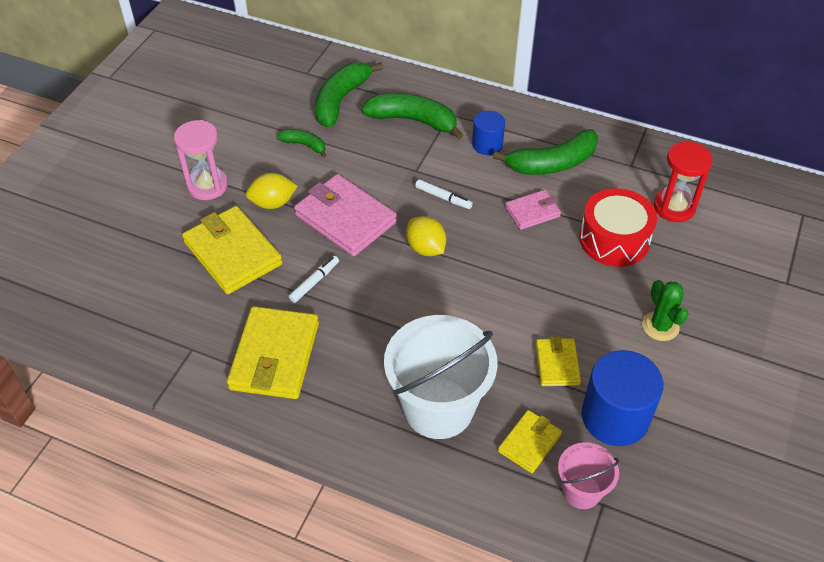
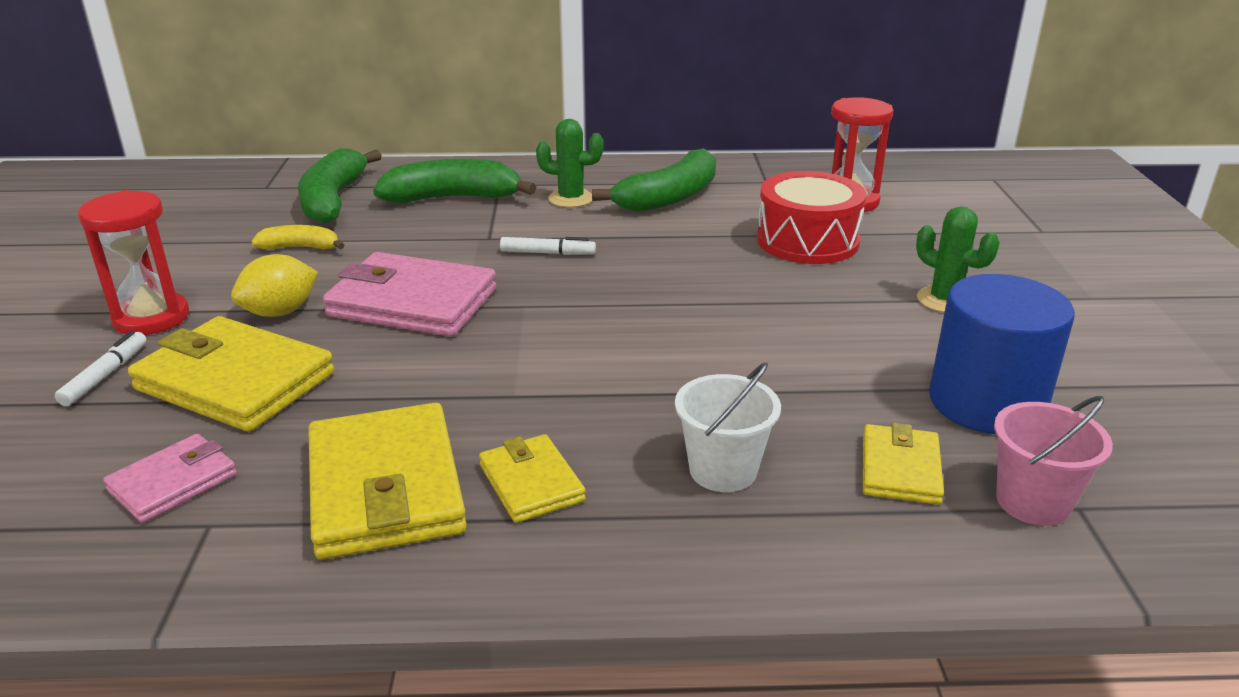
camera: 25 degrees left, 20 degrees down
(207, 185) = (151, 318): pink hourglass -> red hourglass
(304, 145) = (300, 247): green banana -> yellow banana
(314, 282) = (403, 380): white marker -> white marker (105, 376)
(426, 248) = (560, 304): yellow lemon -> none
(438, 408) = (723, 470): white bucket -> white bucket, size x0.52
(487, 144) = (571, 199): blue cylinder -> green cactus
(532, 212) = (681, 240): pink wallet -> pink wallet (173, 483)
(557, 364) = (852, 371): yellow wallet -> yellow wallet (531, 483)

